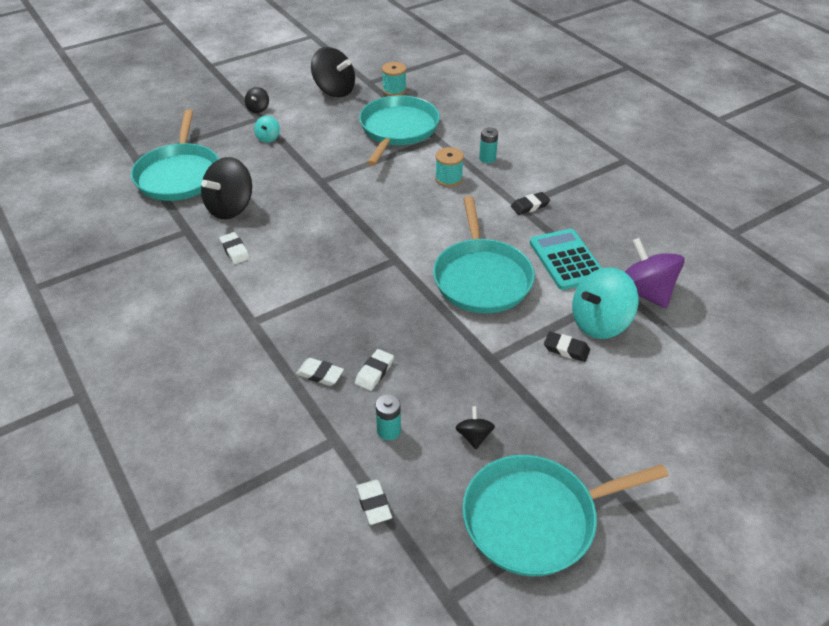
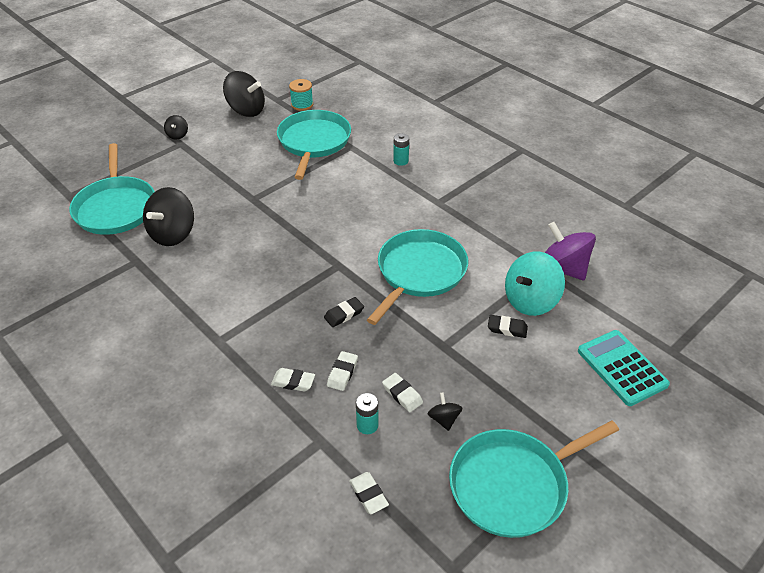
camera: 10 degrees left, 0 degrees up
(235, 250) = (186, 275): white eraser -> white eraser (402, 394)
(268, 138) = (193, 162): turquoise spinning top -> none
(448, 179) = (370, 184): turquoise spool -> none
(481, 277) = (419, 272): turquoise pan -> turquoise pan turned 135 degrees counterclockwise
(530, 206) = (448, 201): black eraser -> black eraser (344, 314)
(566, 260) = (490, 247): turquoise calculator -> turquoise calculator (621, 368)

